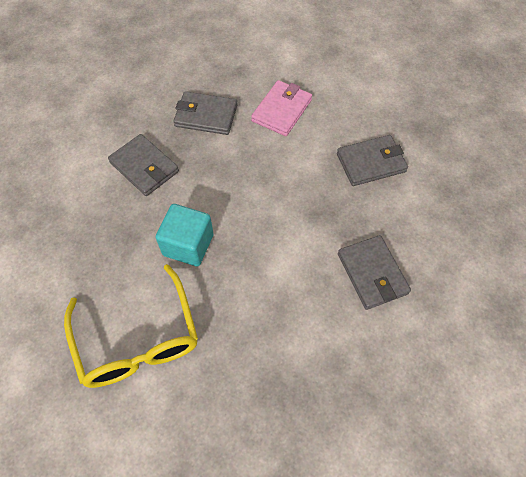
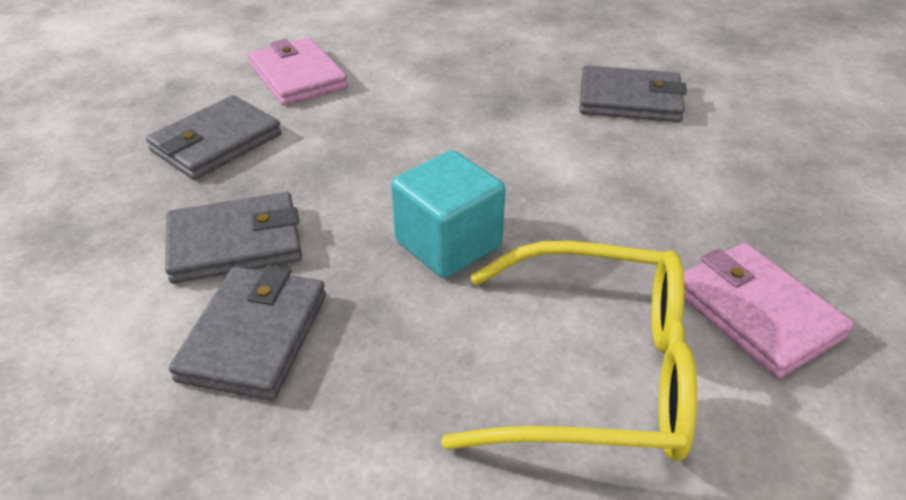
camera: 60 degrees left, 20 degrees down
(210, 397) = (756, 313): none -> pink wallet
(371, 163) = (462, 45): grey wallet -> grey wallet (254, 336)

